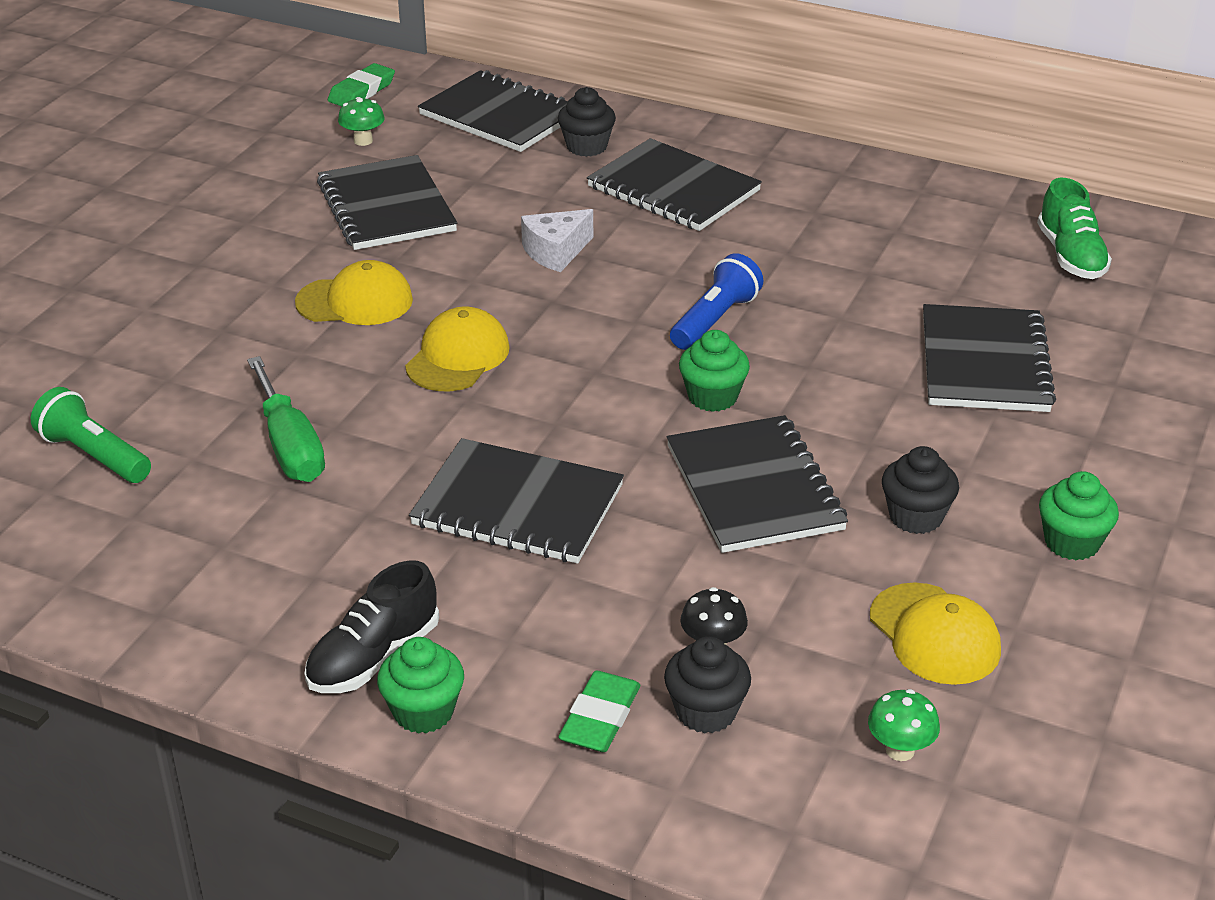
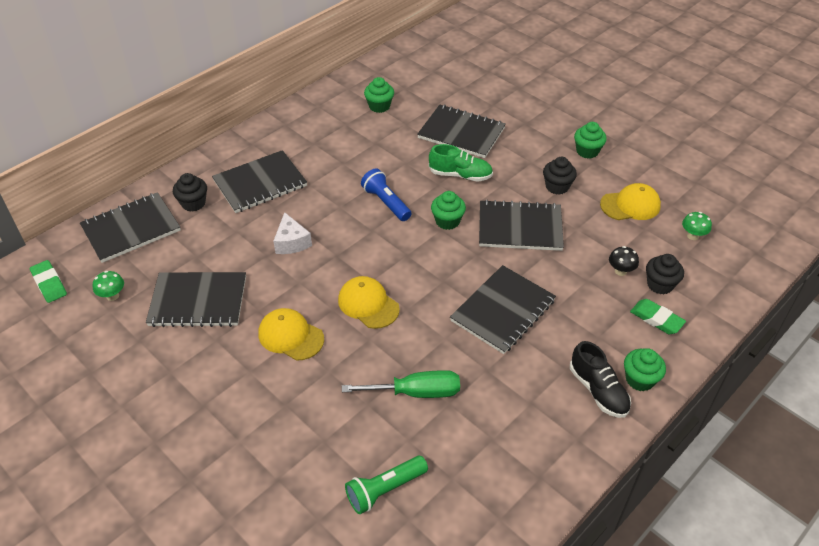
camera: 70 degrees left, 10 degrees up
(355, 301) = (290, 336): yellow cap -> yellow cap turned 75 degrees counterclockwise
(980, 253) = (379, 106): none -> green cupcake
(1071, 256) = (397, 83): green shoe -> green shoe (460, 175)

